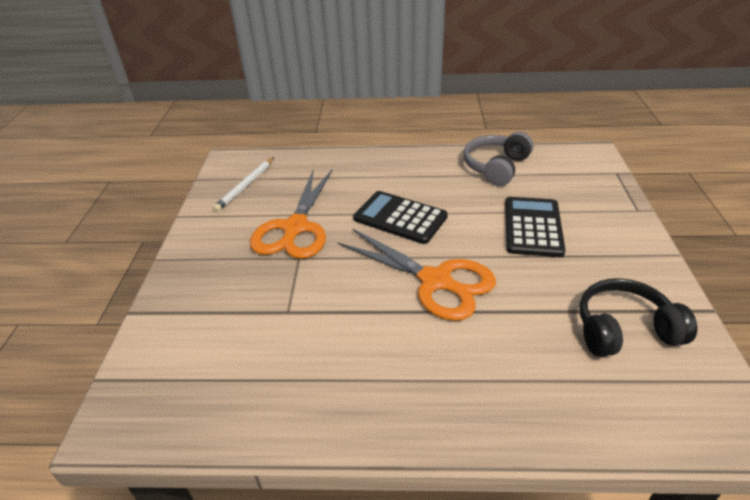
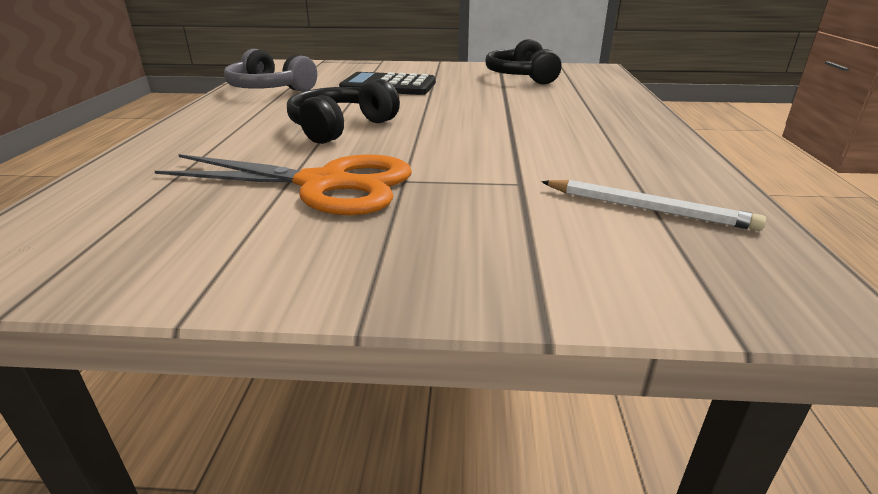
camera: 90 degrees left, 10 degrees down
(245, 186) = (129, 238): white pencil -> white pencil (647, 209)
(400, 218) = (340, 127): black calculator -> black headphones
(435, 281) = (463, 117): orange scissors -> none

